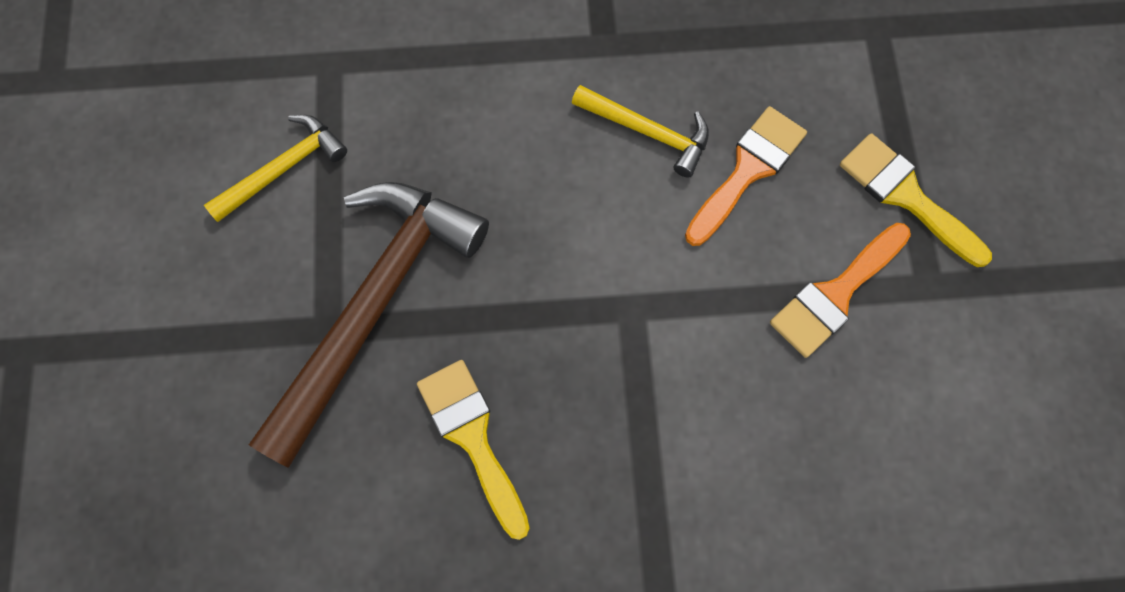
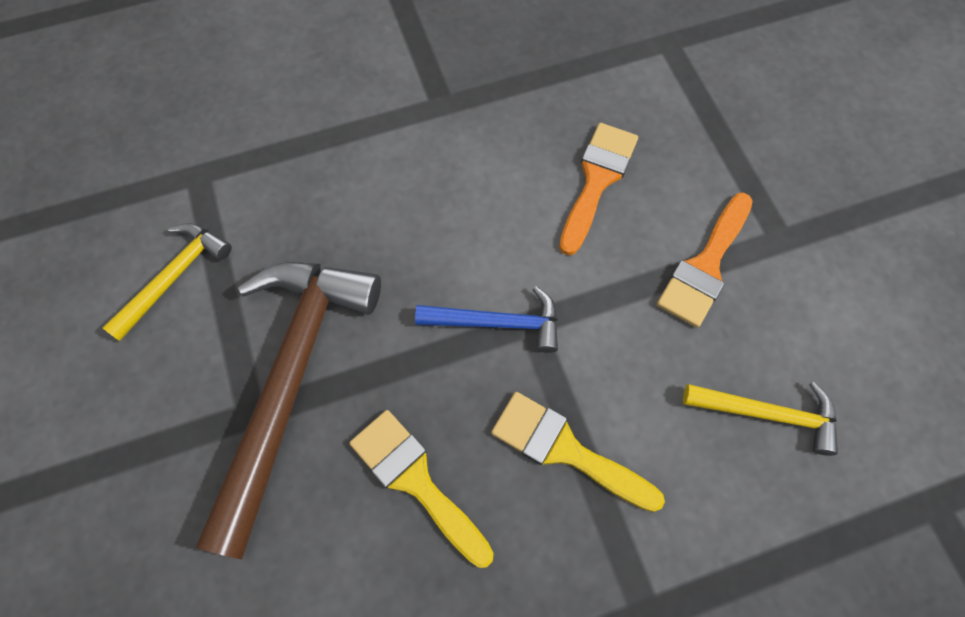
camera: 15 degrees left, 5 degrees down
(597, 299) = (497, 323): none -> blue hammer
(648, 132) = (501, 168): yellow hammer -> yellow hammer (768, 414)
(905, 196) = (736, 170): yellow brush -> yellow brush (565, 450)

